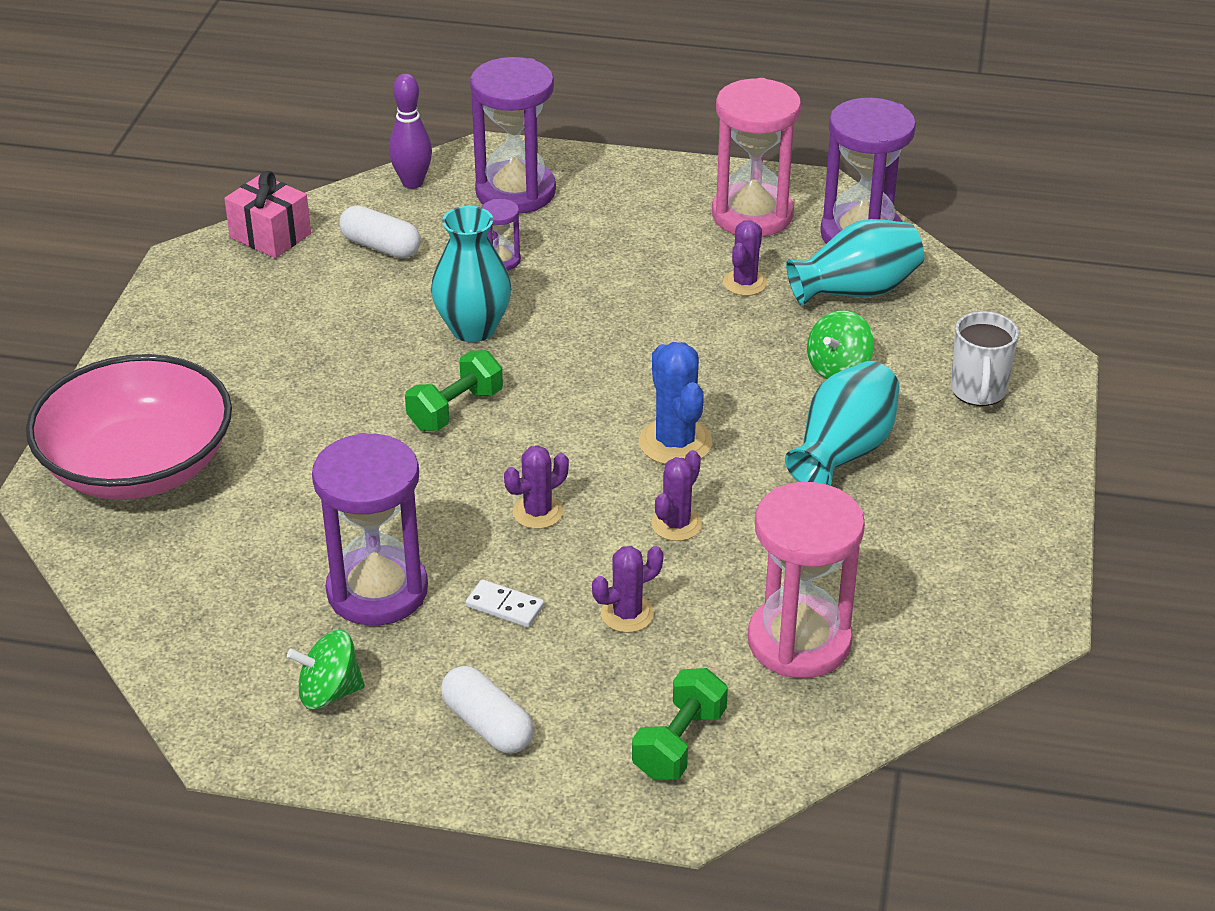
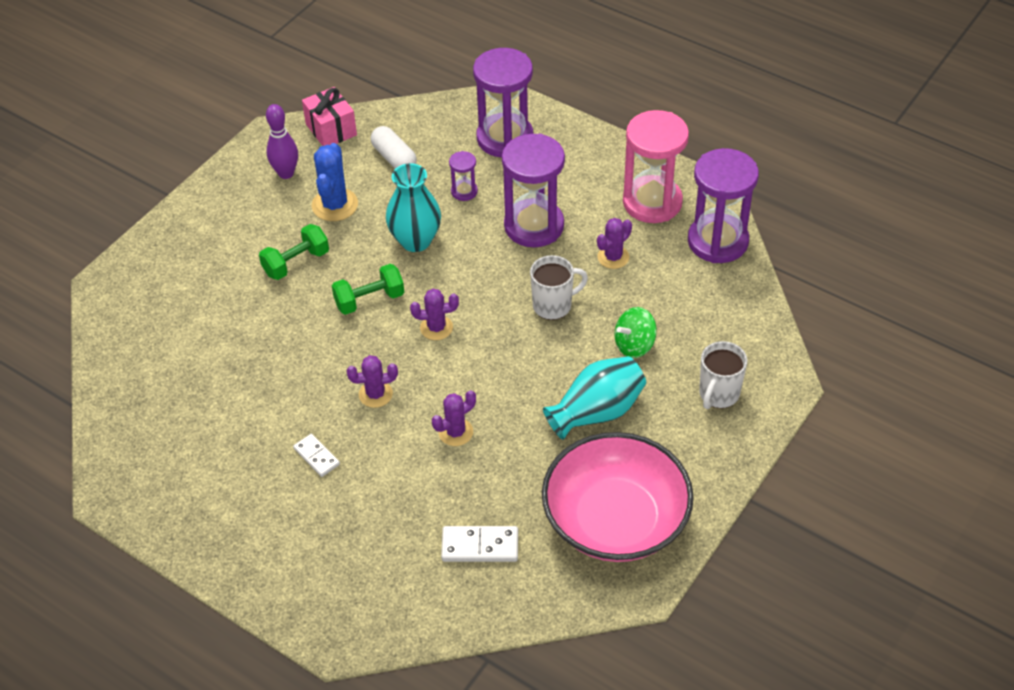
camera: 25 degrees right, 10 degrees up
(138, 466) = (162, 282): pink bowl -> pink bowl (615, 520)
(329, 692) = (182, 481): green spinning top -> none
(377, 591) = (249, 419): purple hourglass -> purple hourglass (534, 226)
(412, 182) = (443, 112): purple bowling pin -> purple bowling pin (286, 173)
(487, 725) = (259, 537): white capsule -> none
(627, 614) = (386, 488): purple cactus -> purple cactus (436, 328)
(675, 442) = (492, 369): blue cactus -> blue cactus (335, 205)
(679, 743) = (363, 592): green dumbbell -> green dumbbell (296, 263)
(706, 353) = (553, 305): none -> white mug
(799, 642) = (480, 546): pink hourglass -> white domino
(856, 291) = (685, 286): turquoise vase -> none

